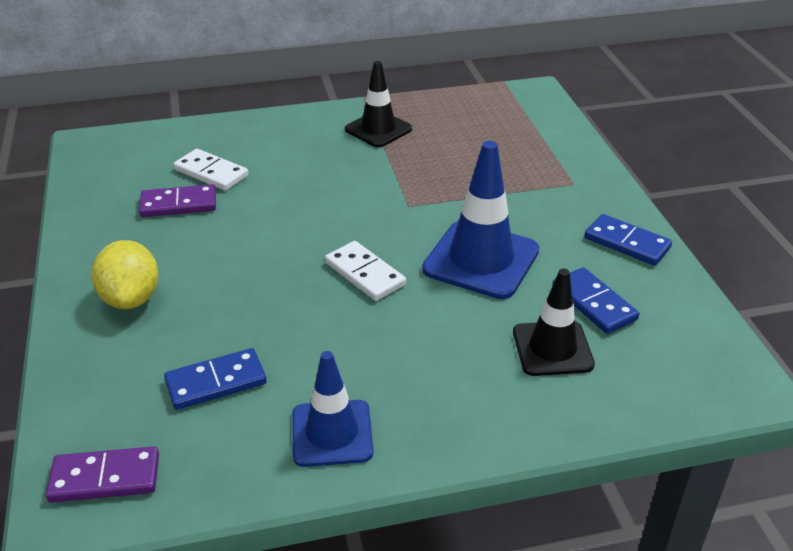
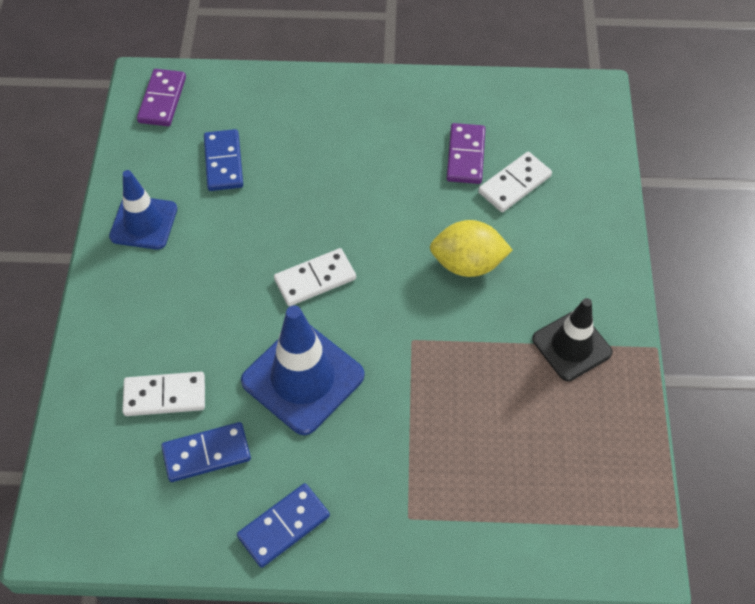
camera: 105 degrees right, 20 degrees up
(131, 298) = (339, 118): yellow lemon -> yellow lemon (467, 264)
(552, 348) = (165, 396): black traffic cone -> white domino

